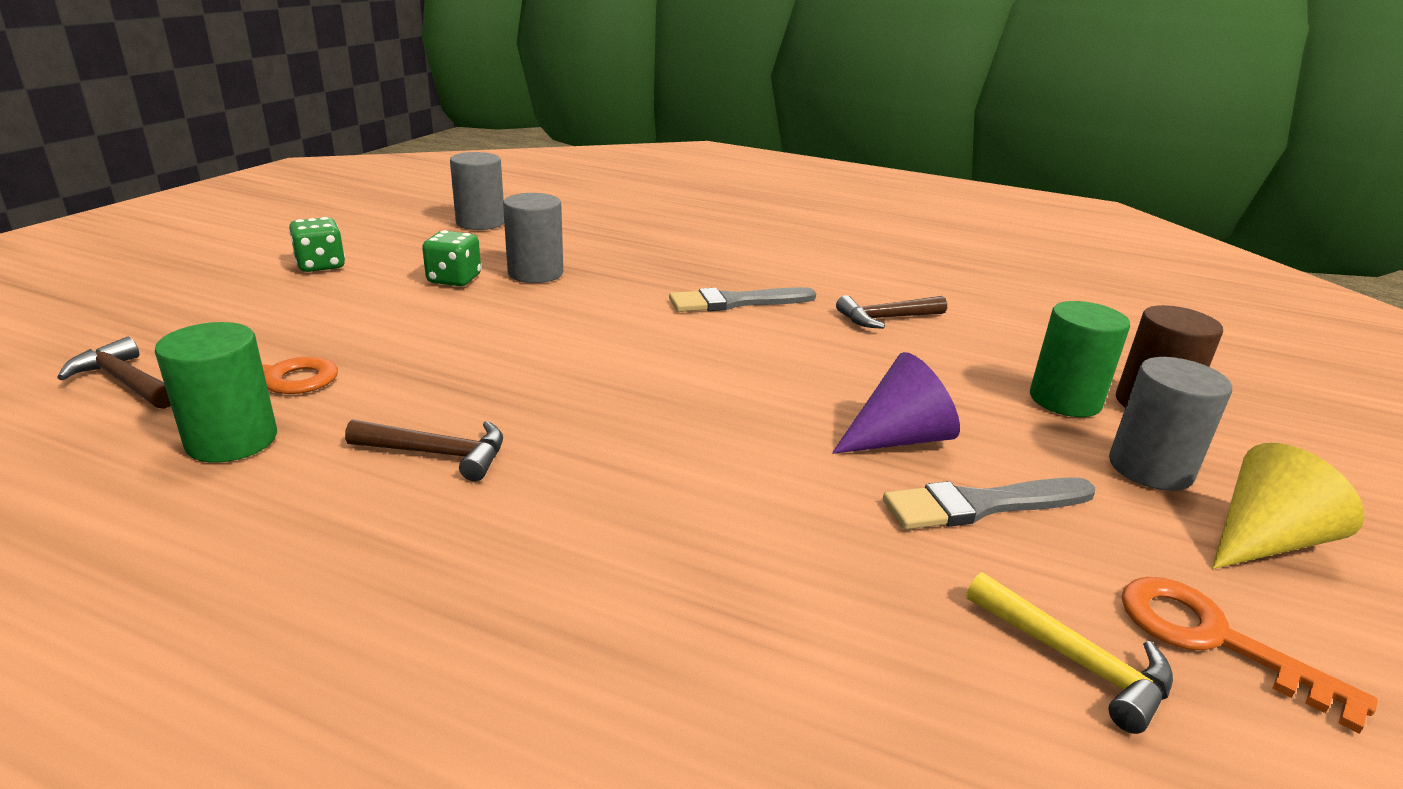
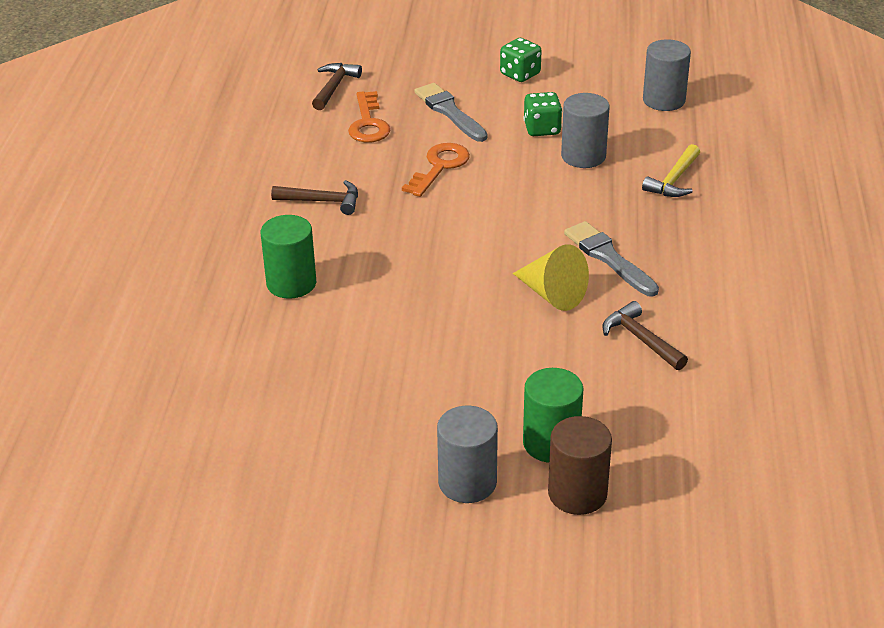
camera: 75 degrees right, 10 degrees up
(232, 440) = (301, 140): green cylinder -> green cylinder (291, 283)
(438, 454) = (323, 201): brown hammer -> brown hammer turned 75 degrees counterclockwise
(898, 439) = (438, 362): purple cone -> none
(981, 505) = (376, 401): grey brush -> grey brush (449, 112)
(1076, 661) = (252, 436): yellow hammer -> yellow hammer (674, 180)
(1214, 640) = (289, 490): orange key -> orange key (439, 167)
(1263, 541) = (400, 528): yellow cone -> yellow cone (552, 294)

